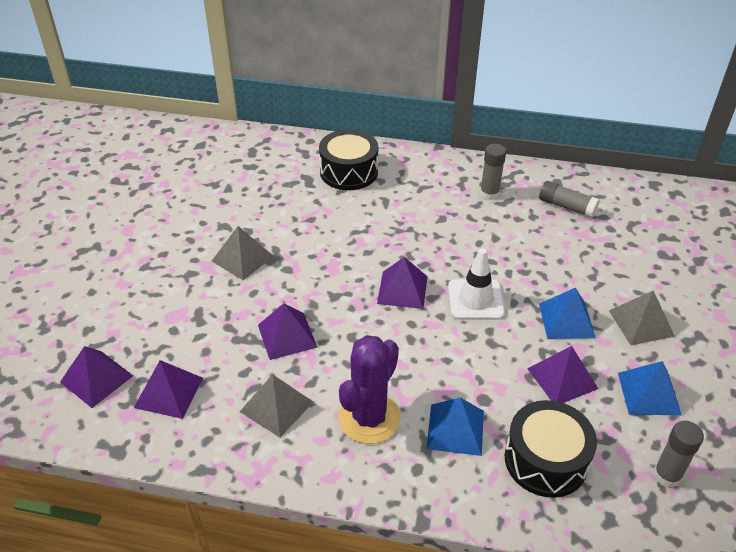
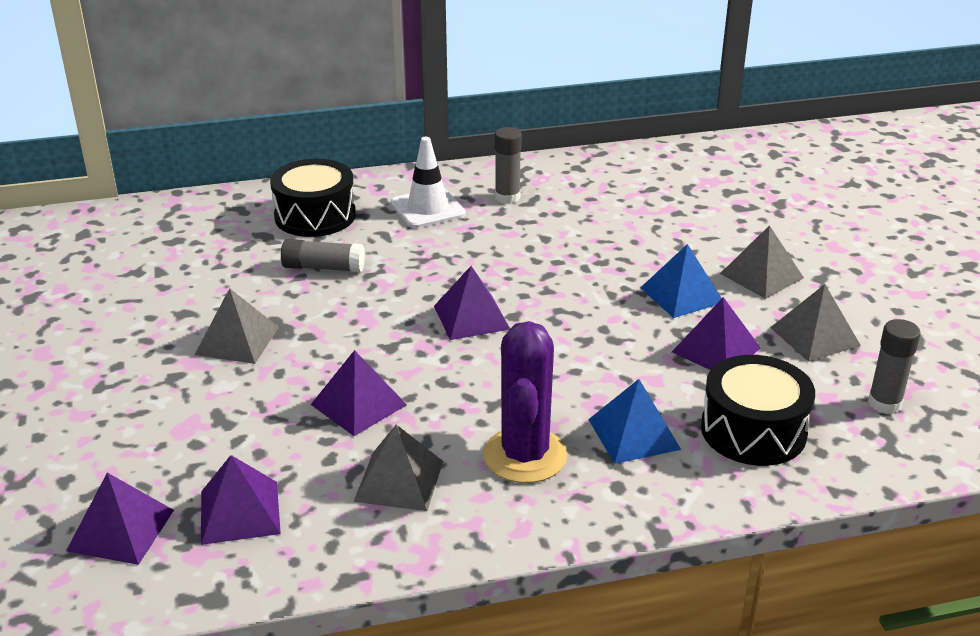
camera: 25 degrees left, 10 degrees down
(475, 300) = (566, 303): white traffic cone -> white traffic cone (428, 209)
(567, 206) = (605, 188): grey glue stick -> grey glue stick (323, 267)
(649, 393) = (815, 336): blue pyramid -> grey pyramid

